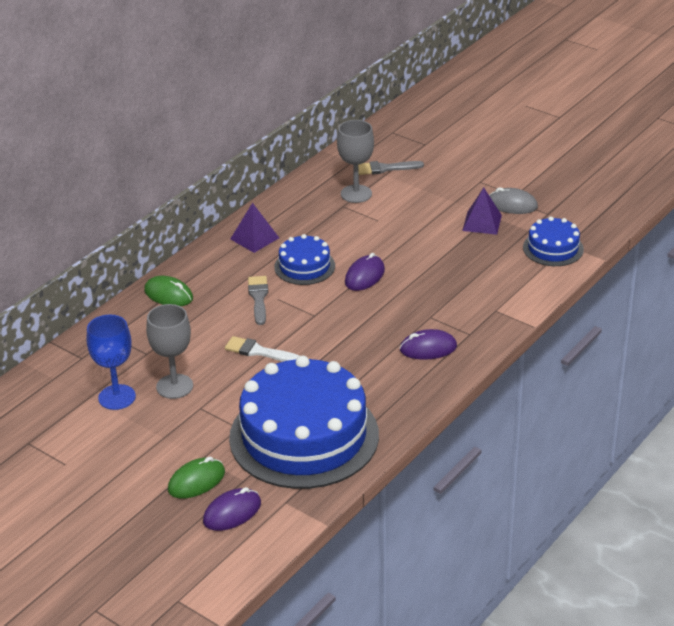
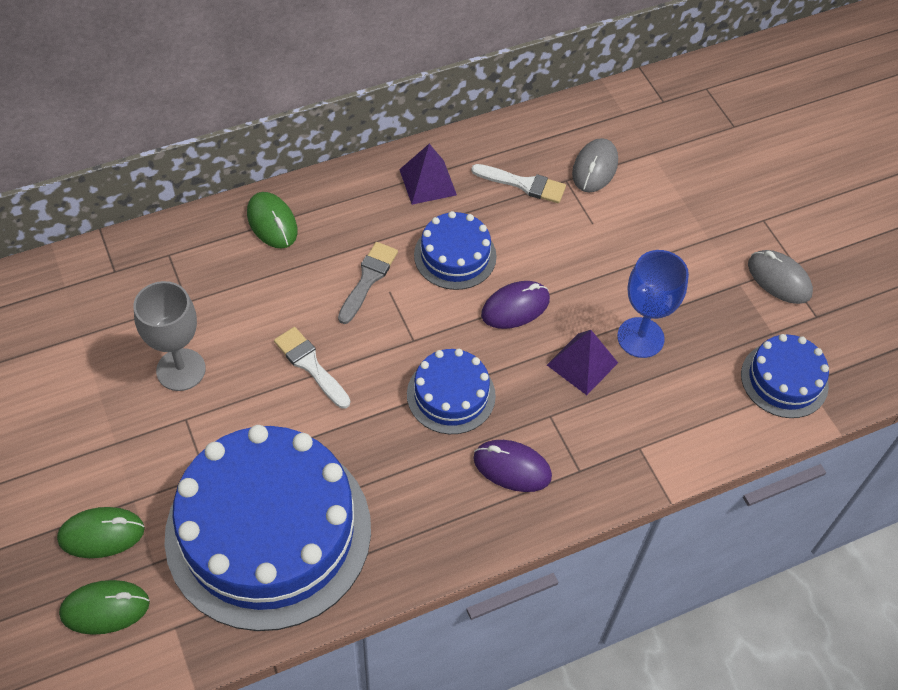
camera: 25 degrees right, 20 degrees up
(117, 397) = (109, 352): blue goblet -> blue goblet (640, 337)
(232, 512) = (105, 608): purple mouse -> green mouse
(317, 217) = (523, 184): none -> white brush
(356, 194) = (595, 168): grey goblet -> grey mouse
(361, 331) = (451, 395): none -> blue cake
(385, 168) = (658, 143): grey brush -> none
(482, 223) = (720, 290): purple pyramid -> purple pyramid (582, 364)

